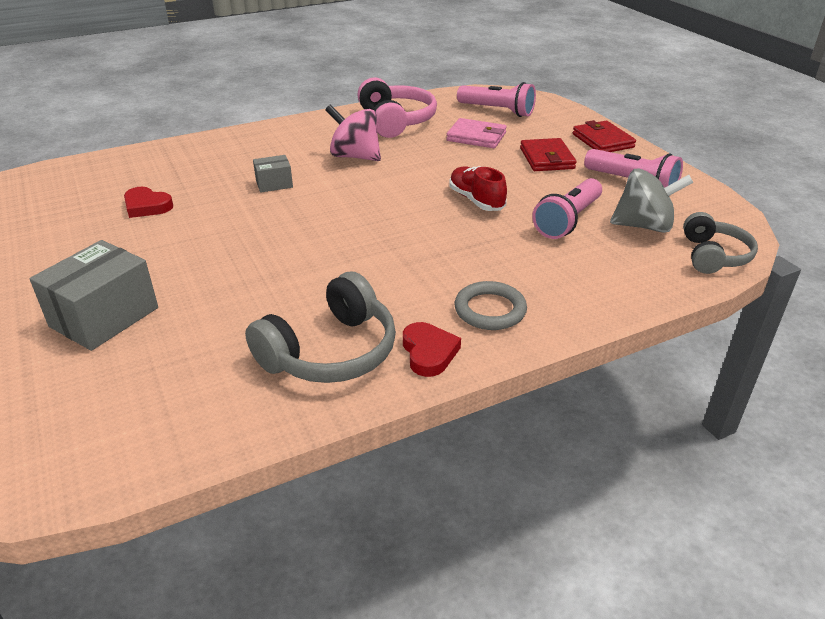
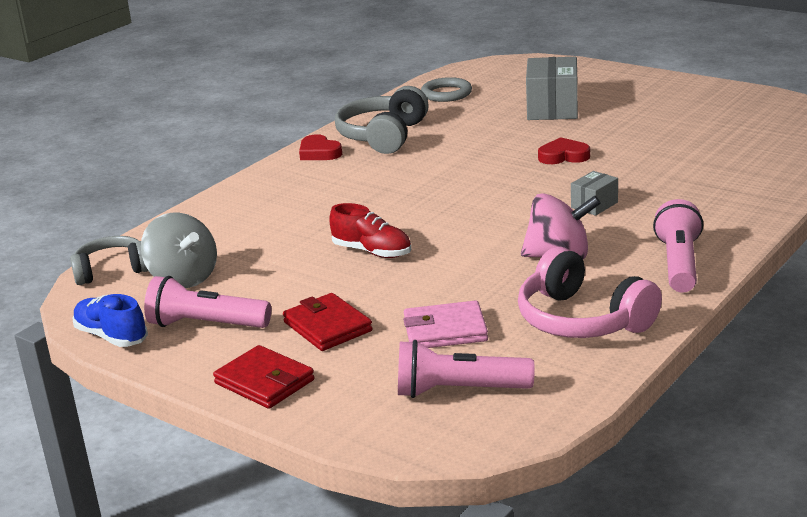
camera: 155 degrees right, 10 degrees down
(147, 206) = (668, 157): red heart -> red heart (563, 156)
(490, 310) = (294, 181): grey ring -> grey ring (446, 93)
(568, 221) = (264, 260): pink flashlight -> pink flashlight (678, 264)
(644, 226) = (183, 278): grey spinning top -> grey spinning top turned 105 degrees counterclockwise
(707, 195) = (111, 336): none -> blue shoe
(713, 256) = (111, 270): grey headphones -> grey headphones turned 90 degrees clockwise

